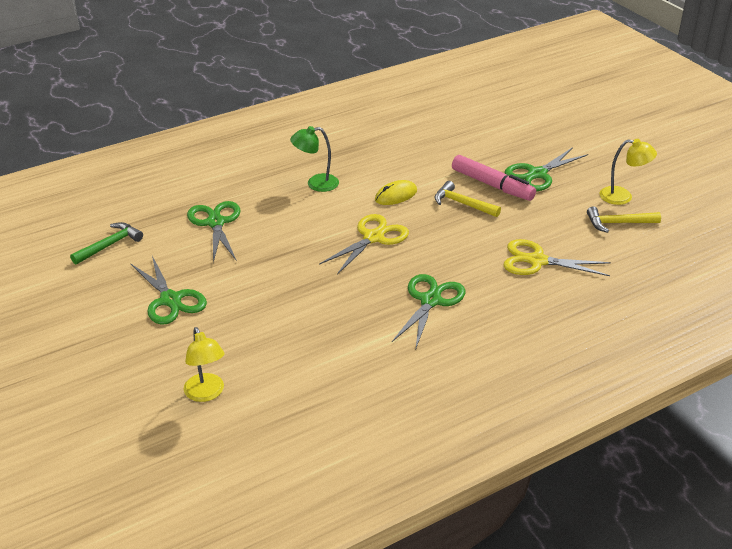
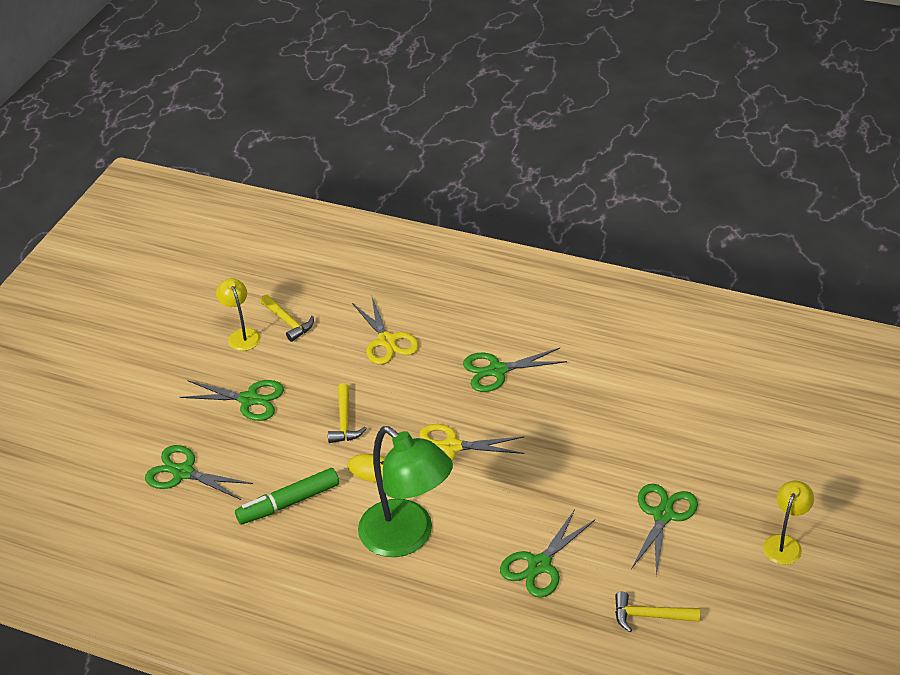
camera: 125 degrees left, 5 degrees up
(110, 245) = (649, 616): green hammer -> yellow hammer
(206, 394) = (721, 422): yellow lamp -> yellow lamp (784, 543)
(316, 184) = (407, 537): green lamp -> green lamp, size x1.99
(409, 153) = (288, 503): none -> green marker
(490, 127) = (183, 473): none -> green scissors
(492, 185) = (295, 418): pink marker -> none

